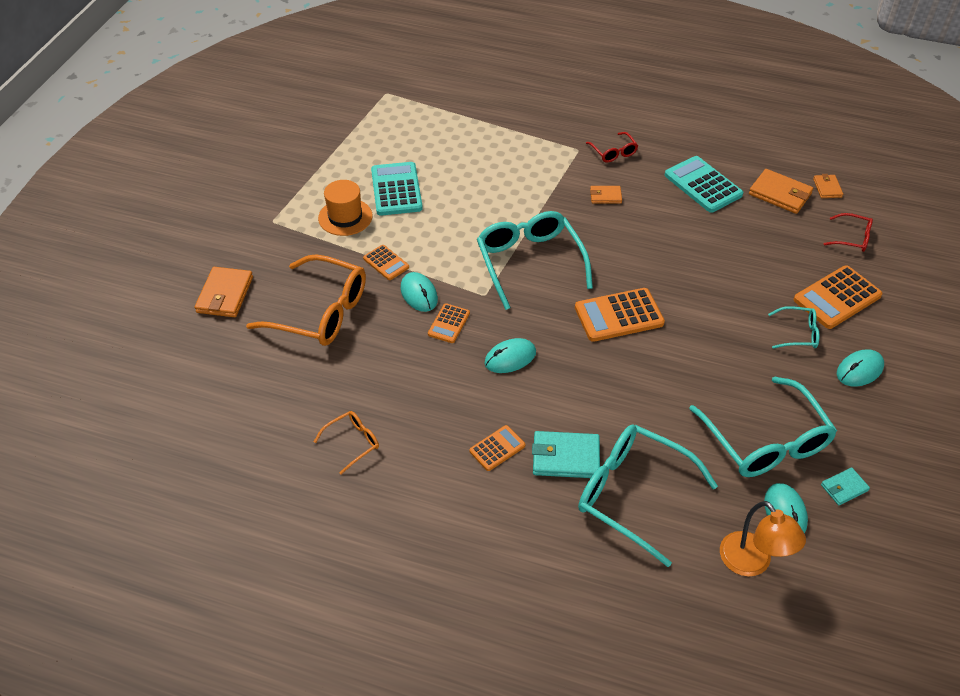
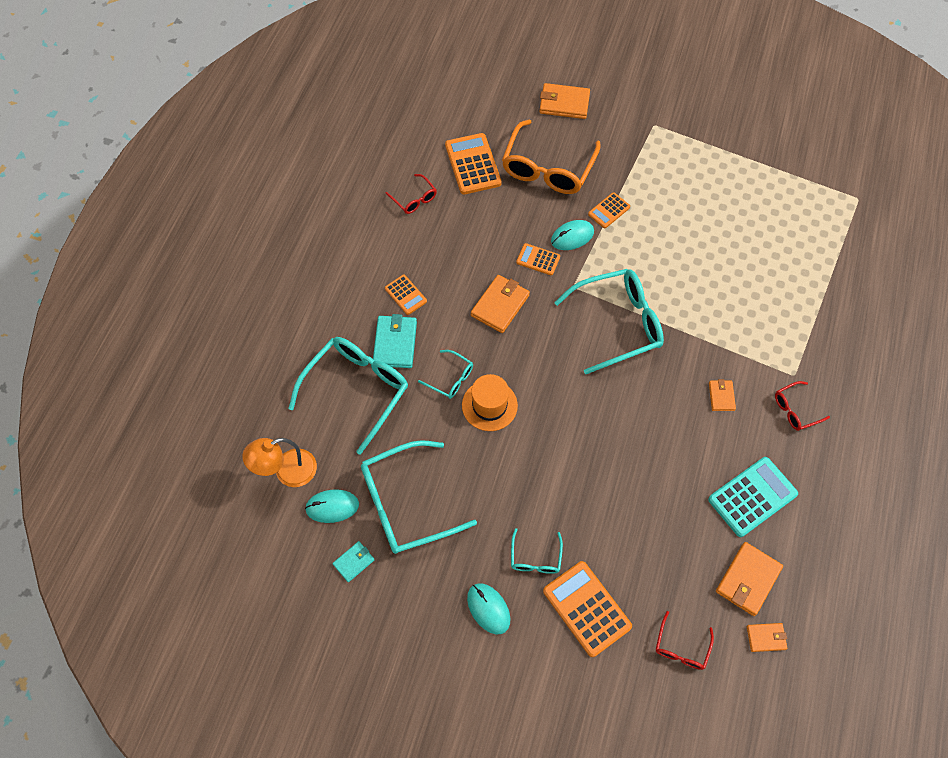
camera: 90 degrees right, 15 degrees up
(345, 217) = (665, 177): orange hat -> orange hat (489, 405)
(352, 443) = (414, 199): orange glasses -> red glasses
(396, 189) = (708, 214): turquoise calculator -> none
(510, 358) = (500, 305): turquoise mouse -> orange wallet
(607, 402) = (450, 378): none -> turquoise glasses
(619, 315) = (553, 395): orange calculator -> orange calculator (473, 164)
(844, 488) = (354, 562): turquoise wallet -> turquoise wallet turned 75 degrees clockwise

